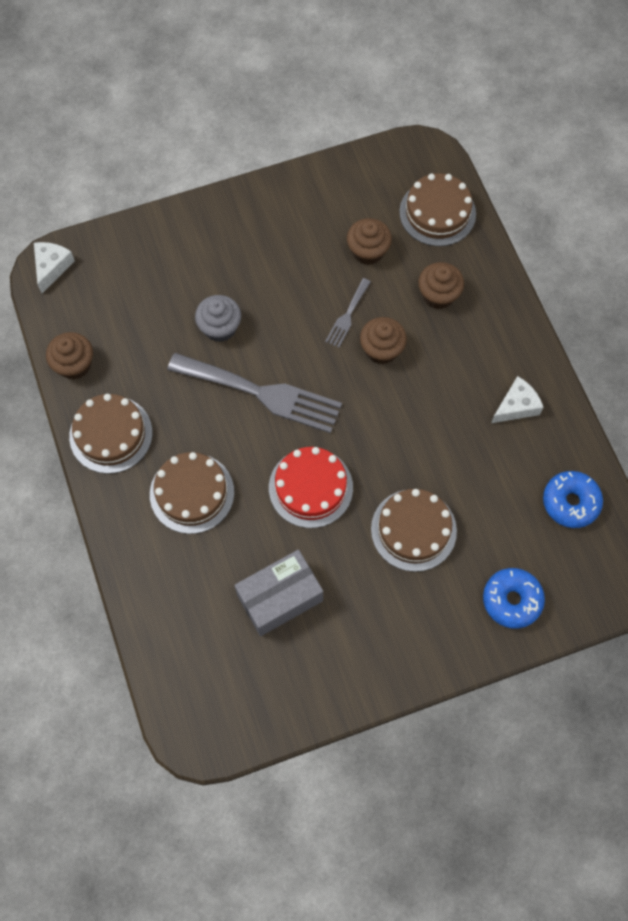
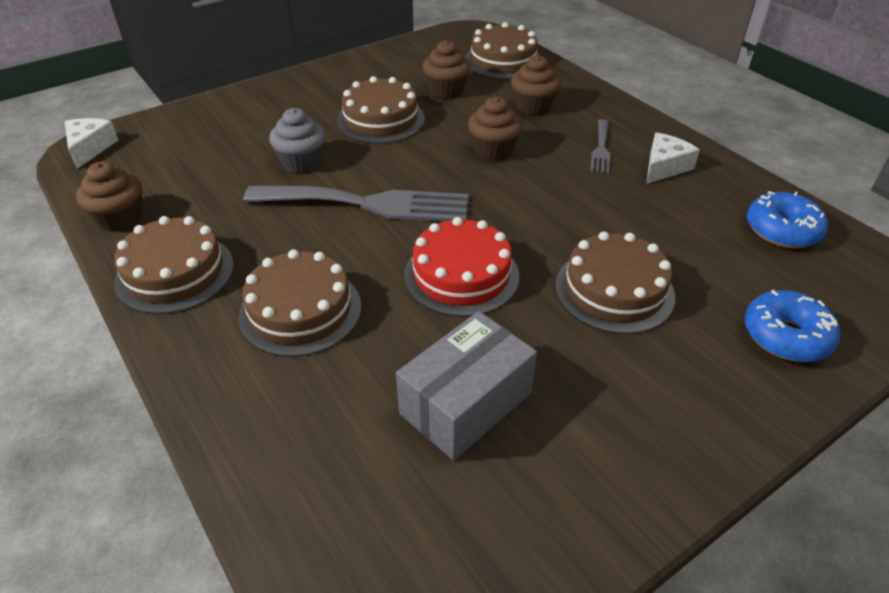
camera: 15 degrees left, 25 degrees down
(298, 283) = (380, 119): none -> brown cake
(347, 316) = (444, 133): grey fork -> grey fork (601, 149)

